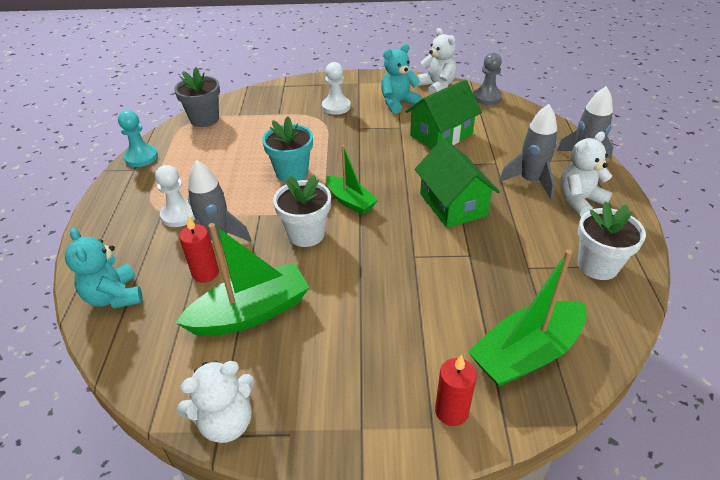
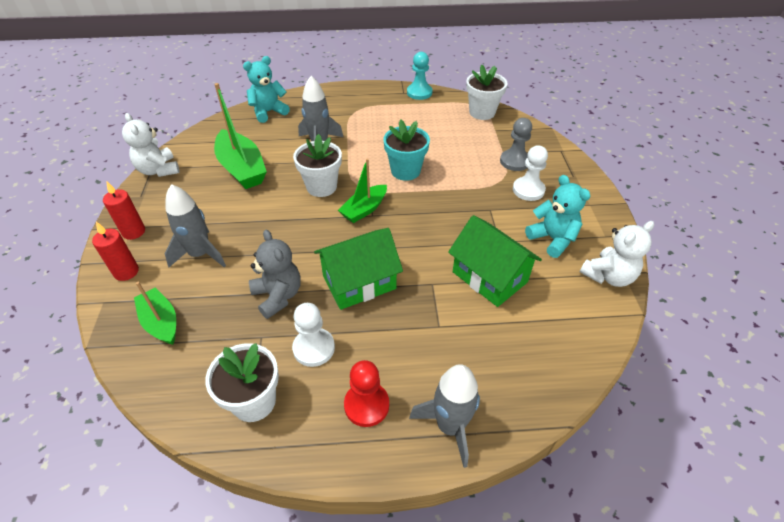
camera: 85 degrees right, 5 degrees up
(179, 215) = (348, 122): white pawn -> white pawn (314, 348)
(204, 119) = (482, 112): grey flower pot -> white flower pot
(205, 273) = (284, 143): red candle -> red candle (133, 232)
(476, 259) = (278, 296): none -> grey teddy bear
(487, 97) = (598, 330): grey pawn -> grey pawn (515, 161)
(526, 353) = (161, 322): green boat -> green boat, size x0.62
(530, 181) = (403, 357): grey rocket -> grey rocket (200, 254)
(579, 200) = (366, 405): white teddy bear -> red pawn

